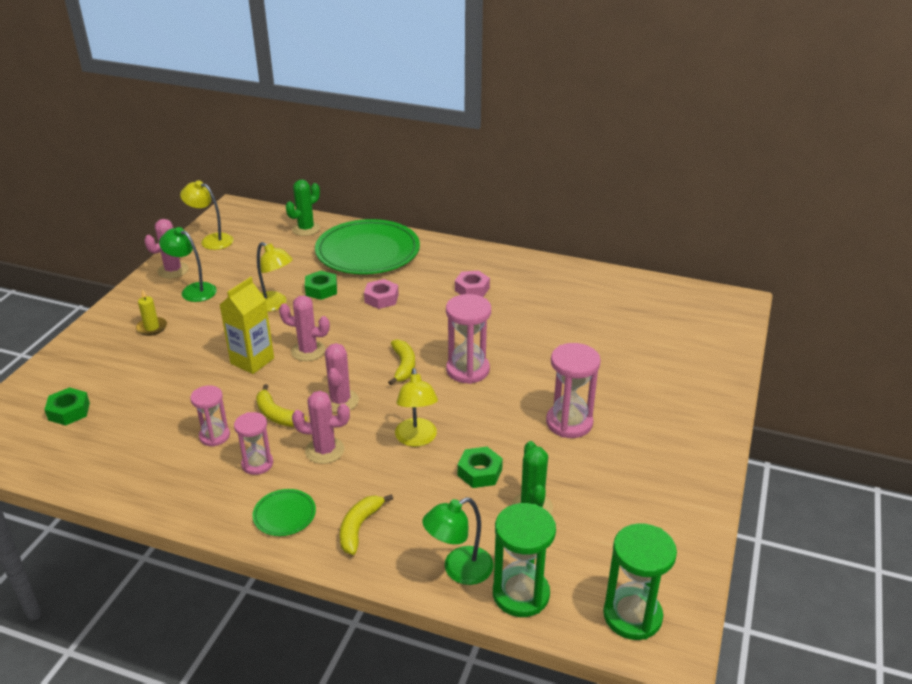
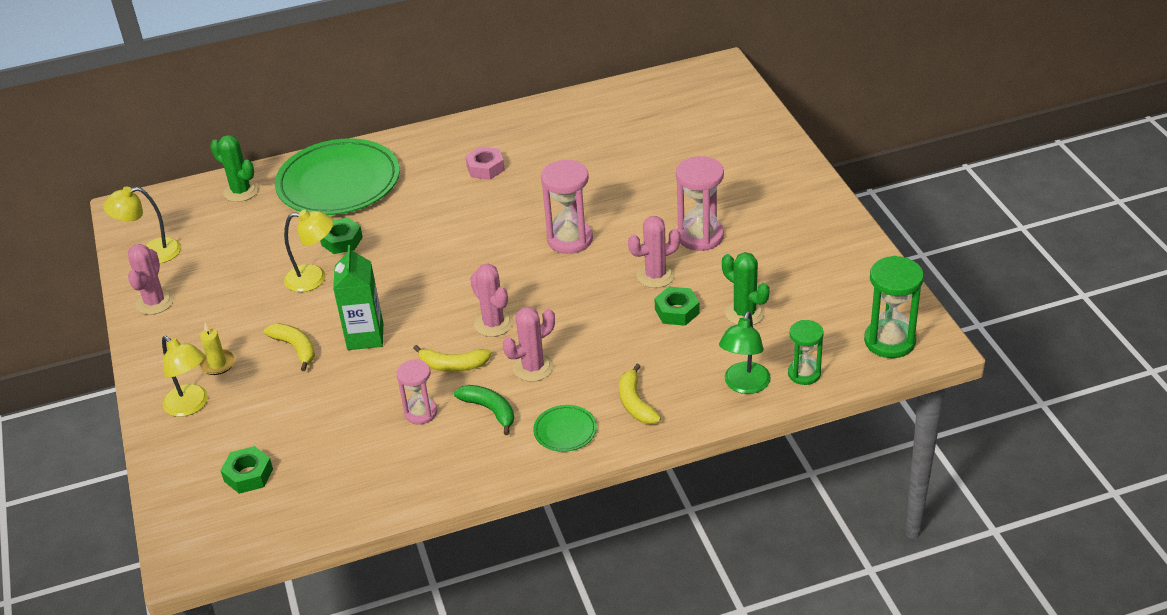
camera: 35 degrees left, 5 degrees up
(193, 290) = (207, 309): green lamp -> none
(252, 361) = (365, 336): yellow carton -> green carton
(257, 464) = (490, 410): pink hourglass -> green banana
(306, 229) = (241, 191): green cactus -> green cactus turned 60 degrees counterclockwise
(308, 351) = (406, 300): pink cactus -> pink cactus (655, 276)
(381, 298) = (412, 219): pink nut -> none
(403, 366) = (510, 266): yellow banana -> yellow banana (295, 348)
(417, 439) = (597, 316): yellow lamp -> yellow lamp (191, 406)
(521, 594) = (804, 373): green hourglass -> green hourglass, size x0.64

